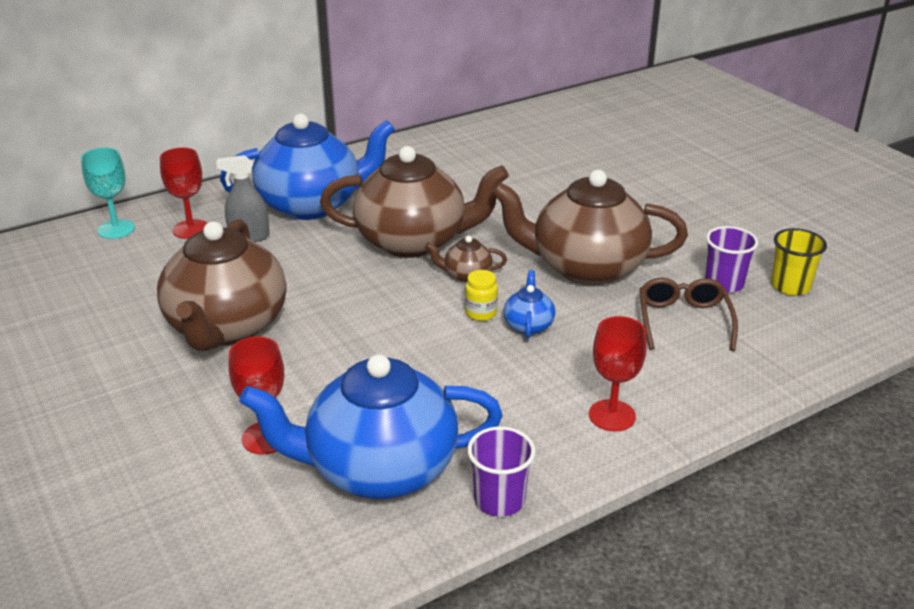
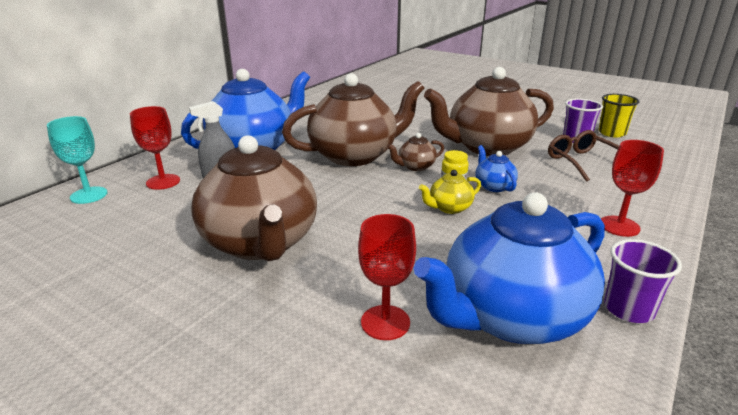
camera: 25 degrees left, 5 degrees down
(447, 339) = (449, 208): none -> yellow teapot

